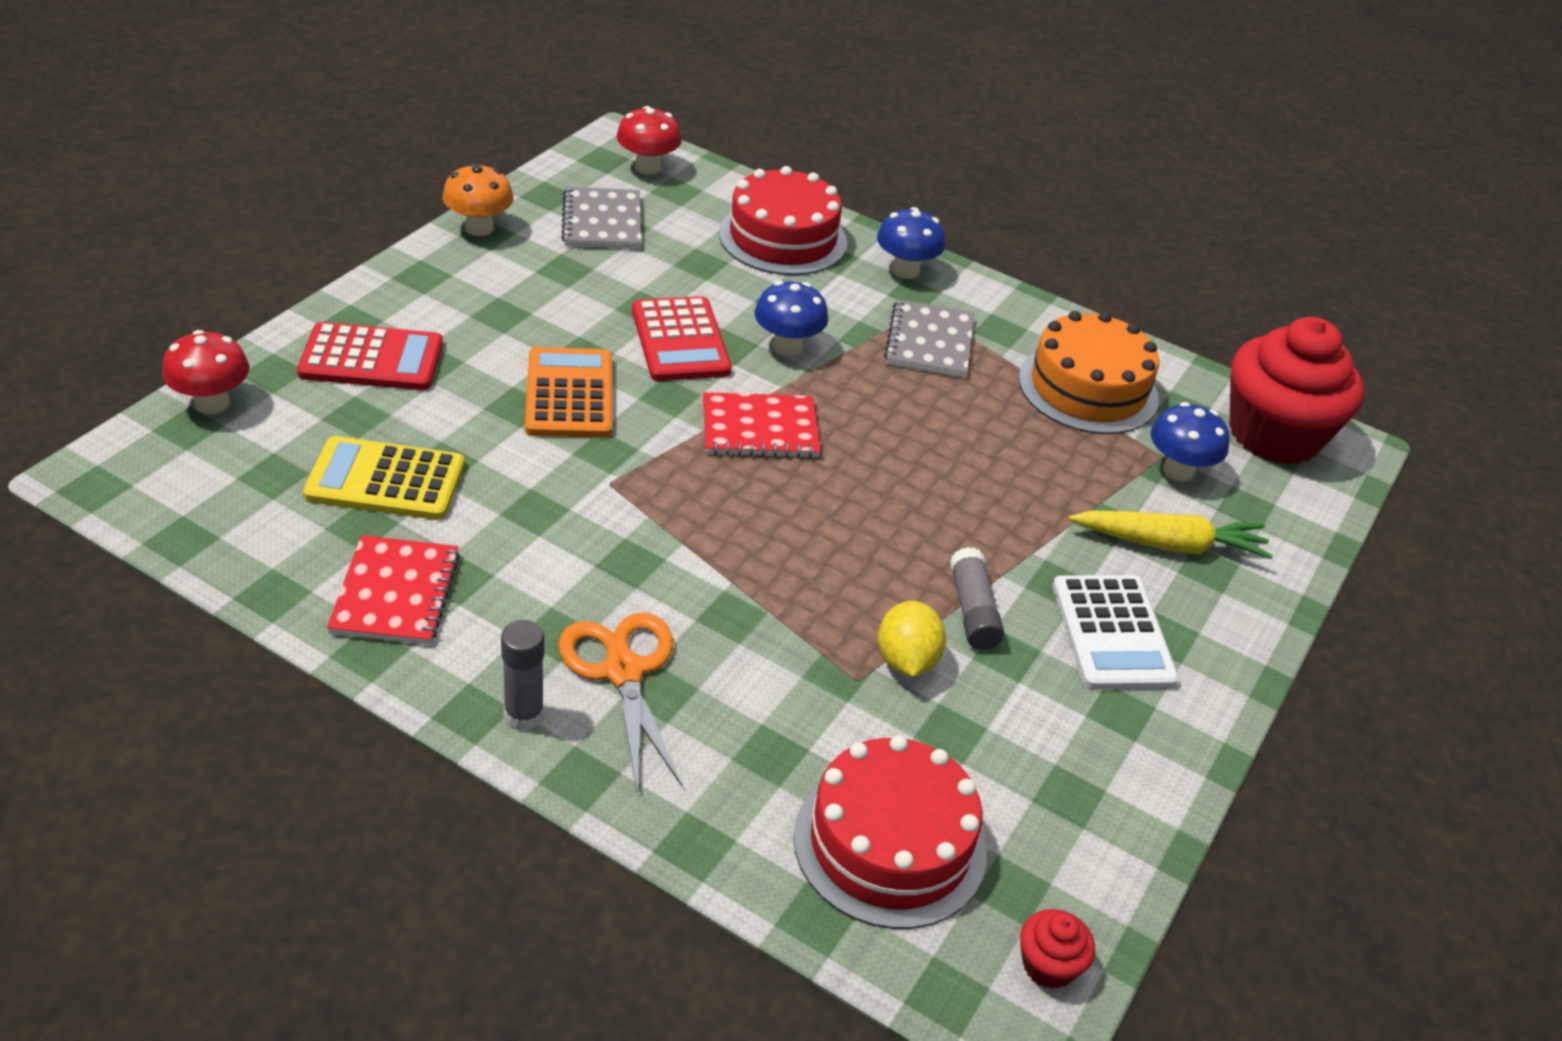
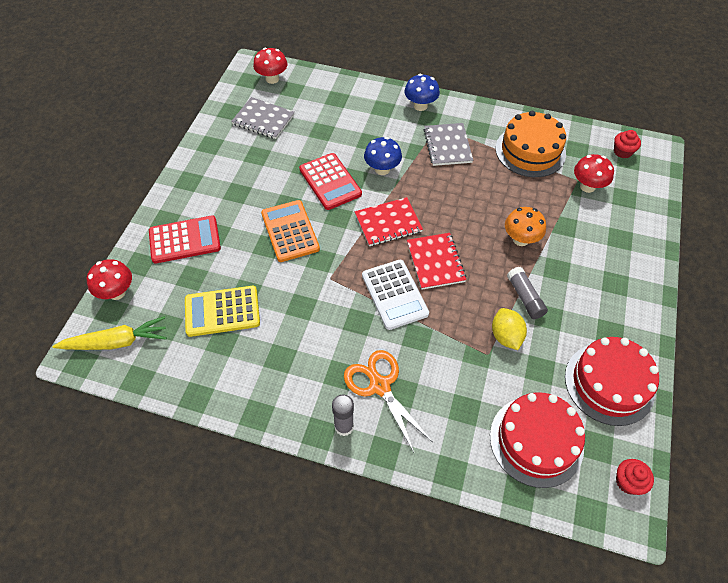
camera: 10 degrees left, 15 degrees up
(395, 593) = (255, 377): red notebook -> red notebook (435, 262)
(479, 228) = (204, 142): orange mushroom -> orange mushroom (520, 239)
(602, 221) = (263, 119): grey notebook -> grey notebook turned 45 degrees counterclockwise
(783, 238) = (355, 103): red cake -> red cake (609, 383)
(1112, 633) = (591, 290): white calculator -> white calculator (394, 294)
(1170, 545) = (599, 230): yellow carrot -> yellow carrot (117, 342)
(1178, 471) = (587, 186): blue mushroom -> red mushroom
(1274, 434) = (622, 152): red cupcake -> red cupcake, size x0.41

